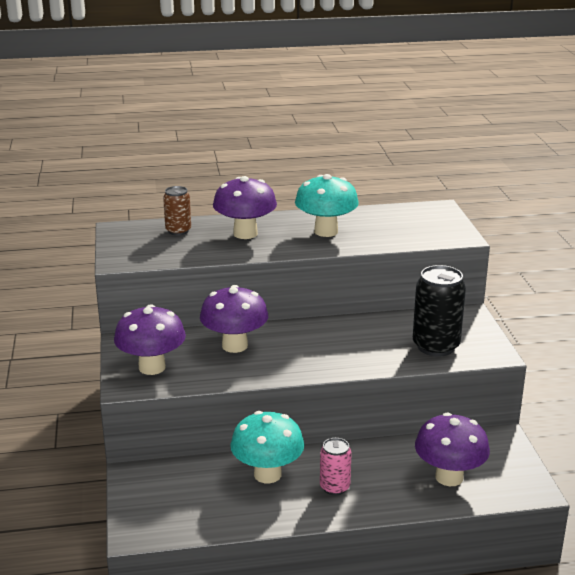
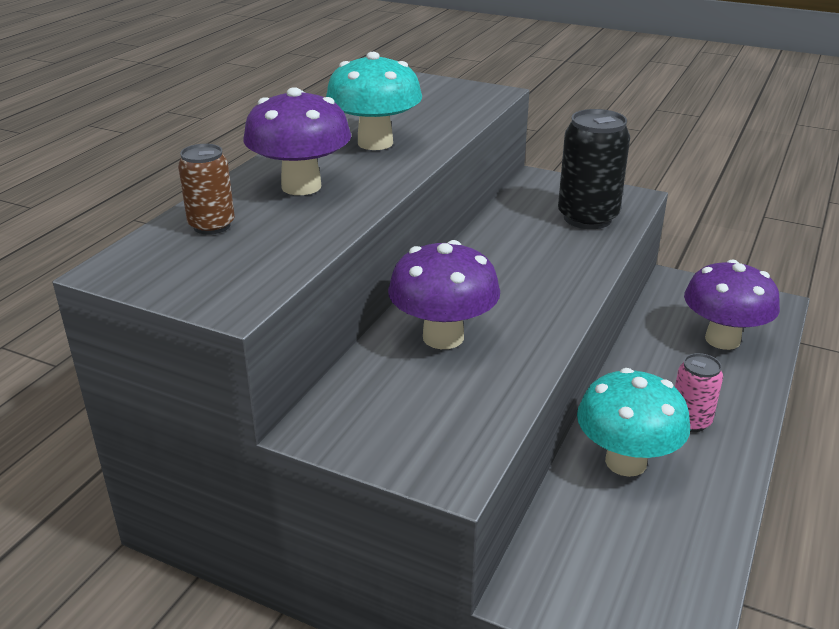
camera: 55 degrees left, 5 degrees up
(152, 367) = (424, 428): purple mushroom -> none

